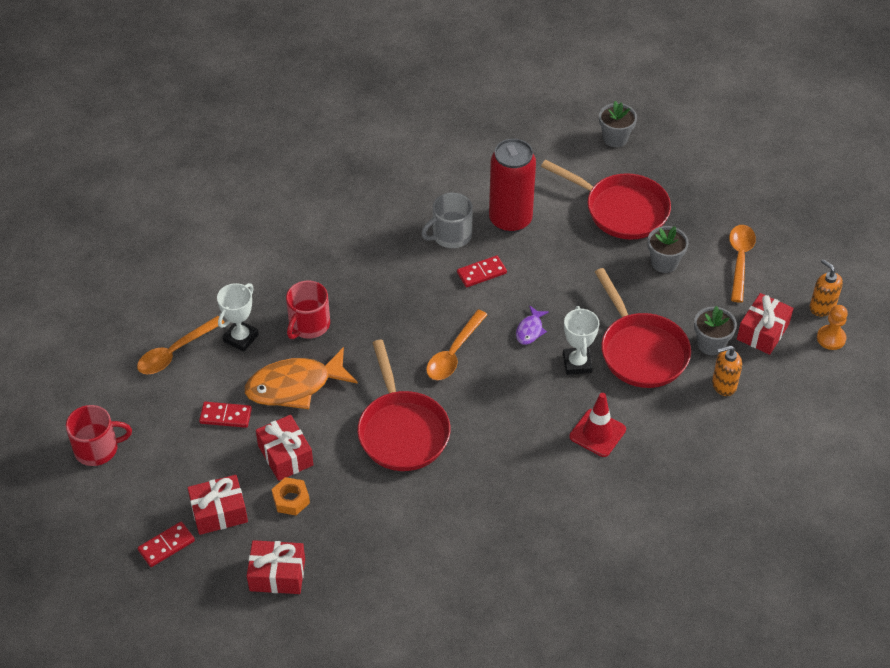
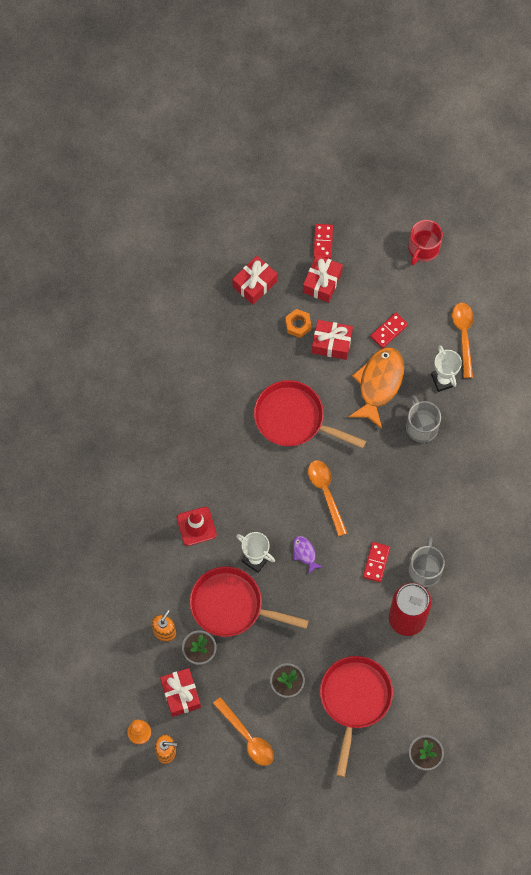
camera: 130 degrees right, 20 degrees up
(308, 324) = (421, 426): red mug -> grey mug
(621, 210) = (354, 700): red pan -> red pan turned 120 degrees clockwise

